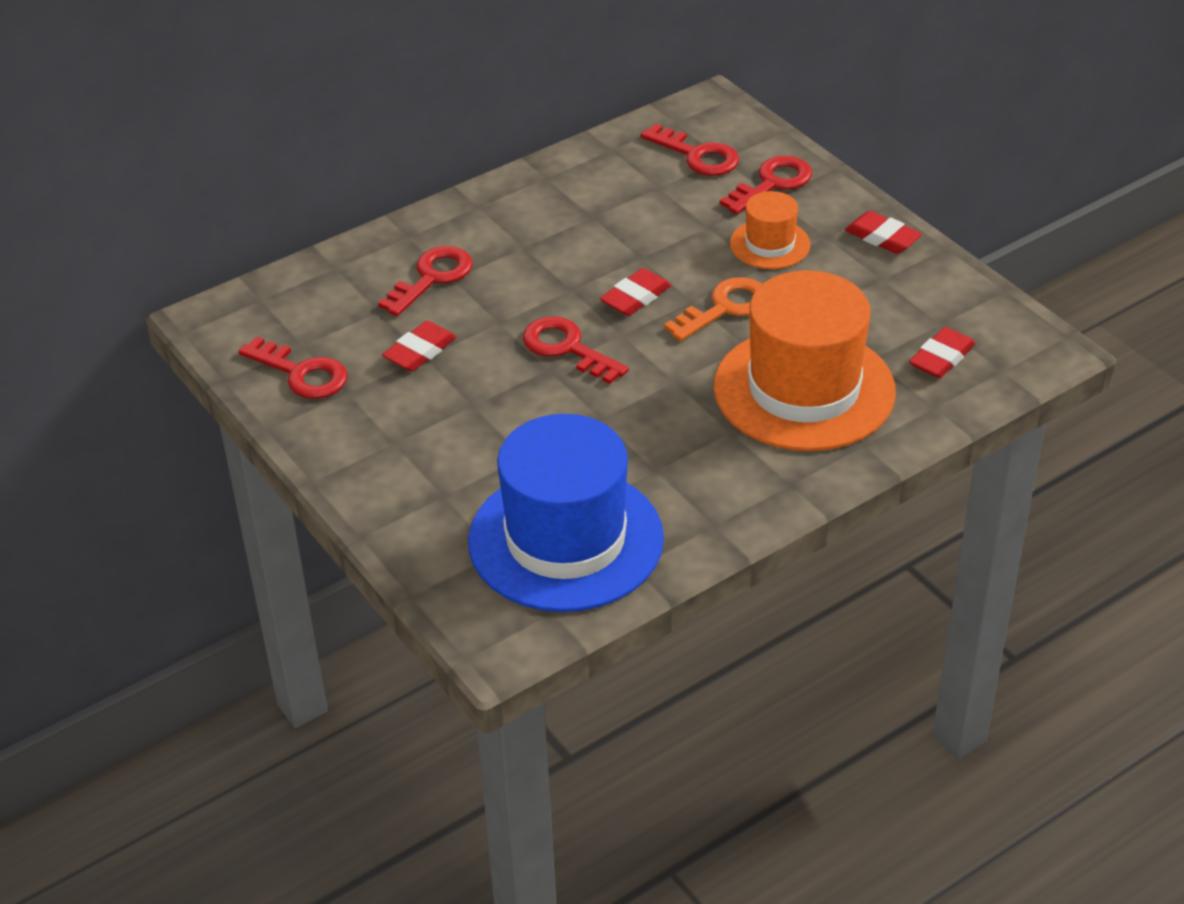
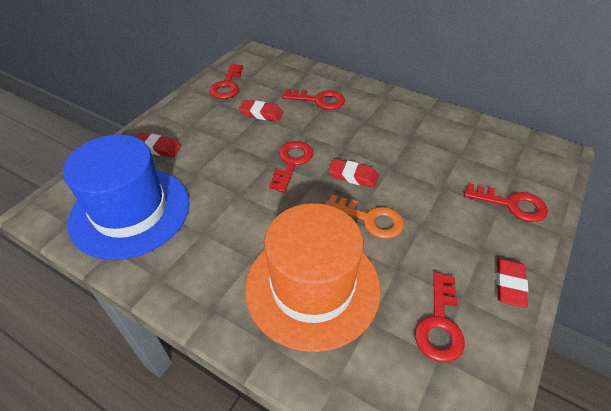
camera: 65 degrees right, 5 degrees up
(697, 155) = (504, 162): red key -> red key (439, 324)
(770, 244) = (449, 222): orange hat -> none
(941, 358) = (397, 371): red eraser -> red eraser (157, 148)

